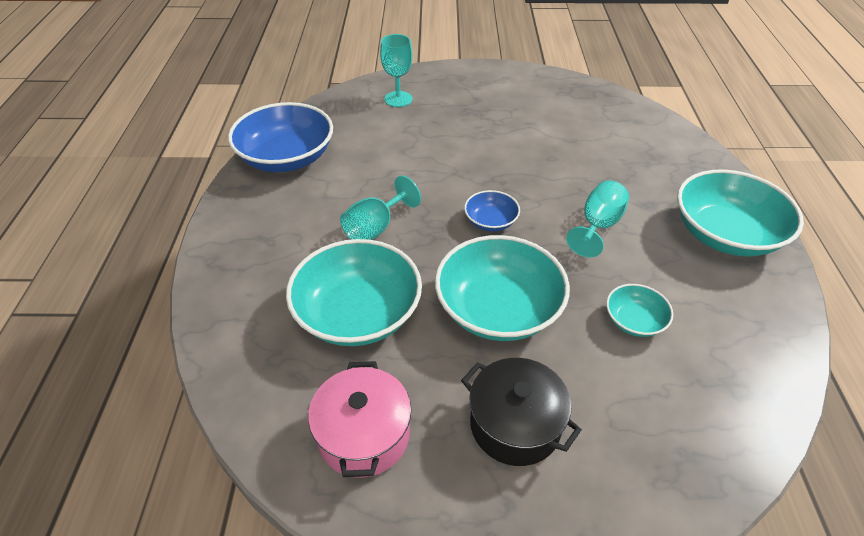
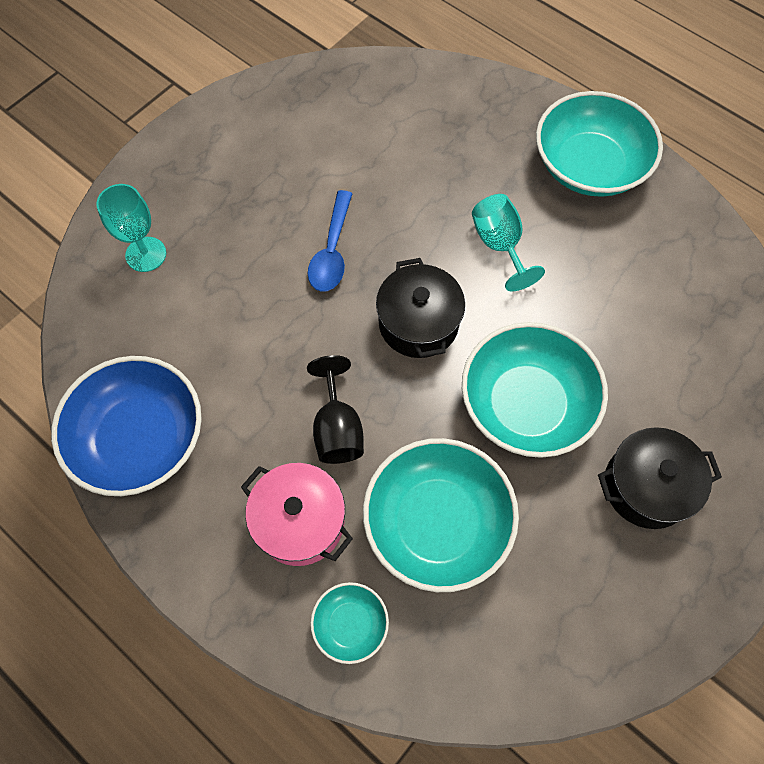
camera: 50 degrees left, 20 degrees up
(364, 435) = (573, 609): pink pot -> pink pot (300, 521)
(375, 228) = (337, 428): turquoise goblet -> black goblet
(490, 159) = (332, 251): none -> blue spoon
(490, 221) = (418, 323): blue bowl -> black pot
(634, 321) = (619, 315): turquoise bowl -> turquoise bowl (350, 624)

